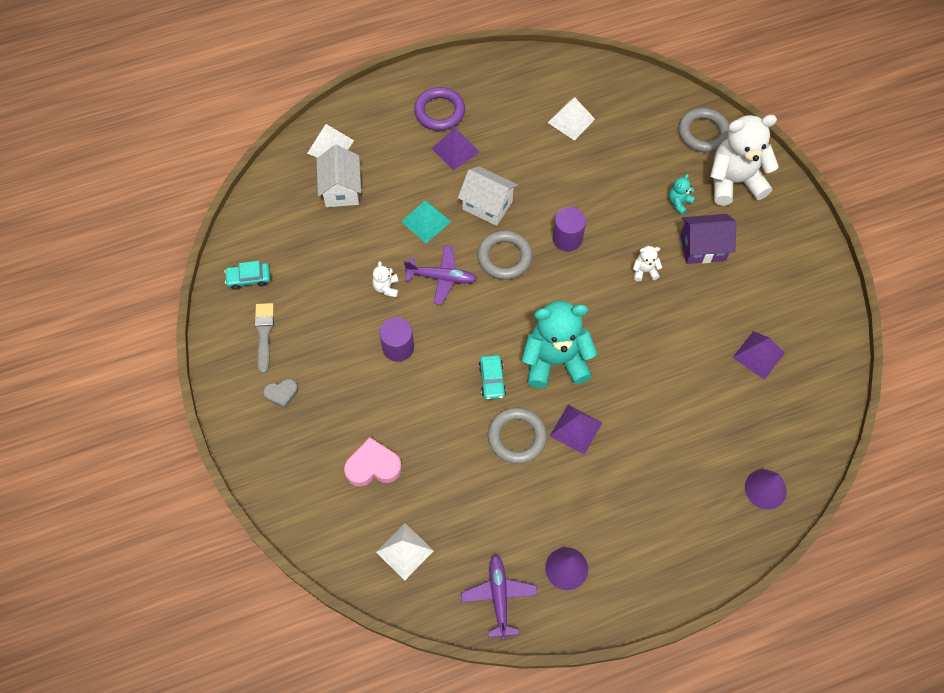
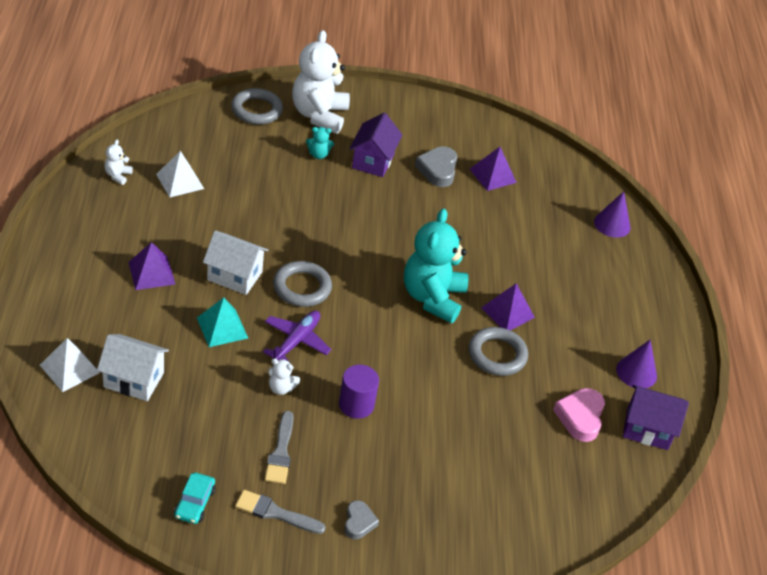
camera: 75 degrees left, 20 degrees down
(323, 313) = (281, 452): none -> grey brush
(373, 466) = (478, 474): pink heart -> pink heart (580, 417)
(404, 551) = (578, 482): white pyramid -> none
(439, 112) = (94, 266): purple ring -> none
(487, 205) = (234, 276): white house -> white house turned 60 degrees clockwise
(492, 380) = (430, 349): turquoise car -> none
(499, 597) = (647, 429): purple plane -> purple house
(567, 238) = (309, 237): purple cylinder -> none
(644, 271) = (374, 204): white teddy bear -> white teddy bear (118, 175)
(679, 202) = (318, 155): turquoise teddy bear -> turquoise teddy bear turned 60 degrees counterclockwise
(731, 305) = (437, 170): none -> grey heart

